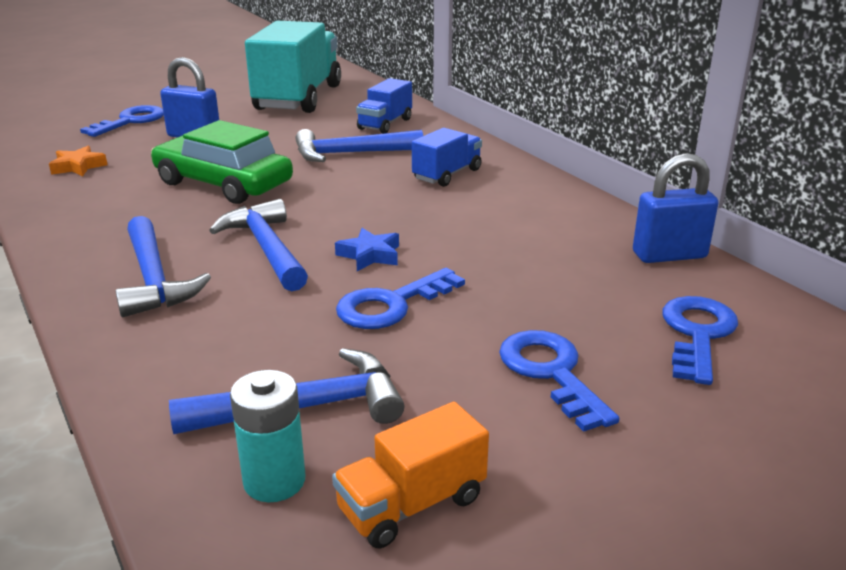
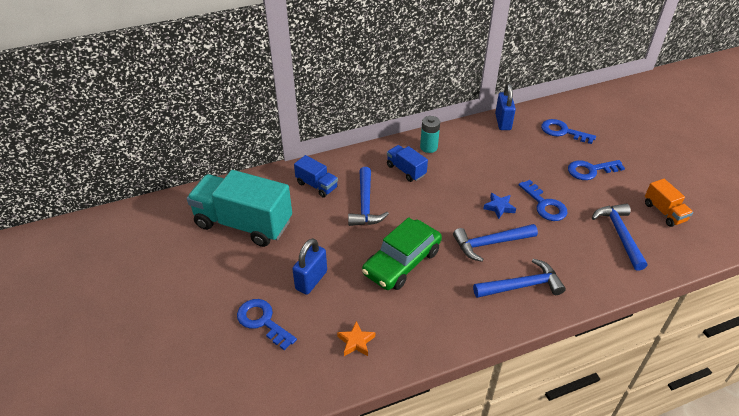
camera: 80 degrees left, 15 degrees up
(274, 481) = (660, 243): turquoise battery -> turquoise battery (428, 147)

